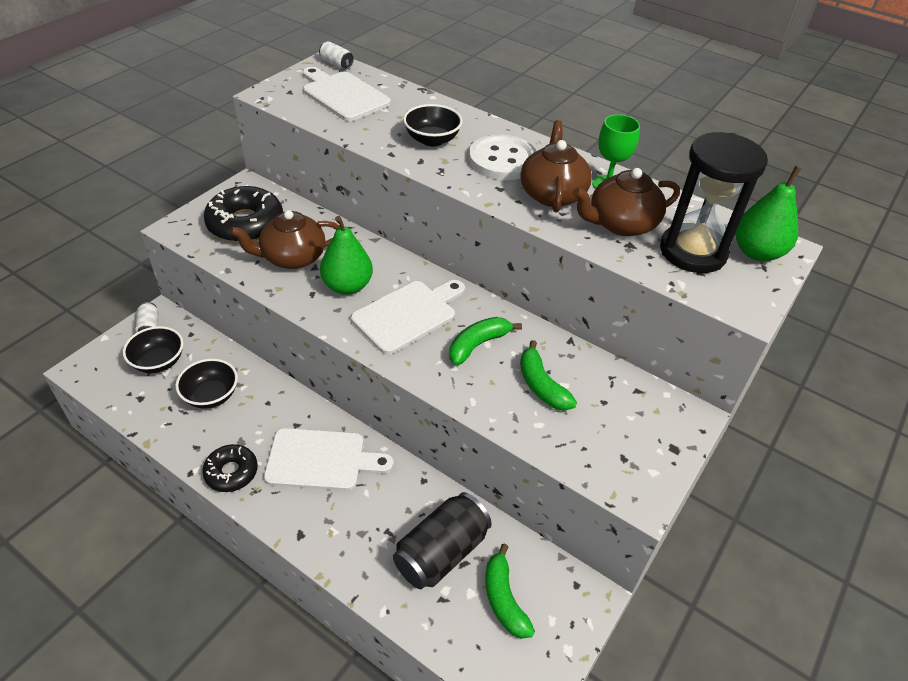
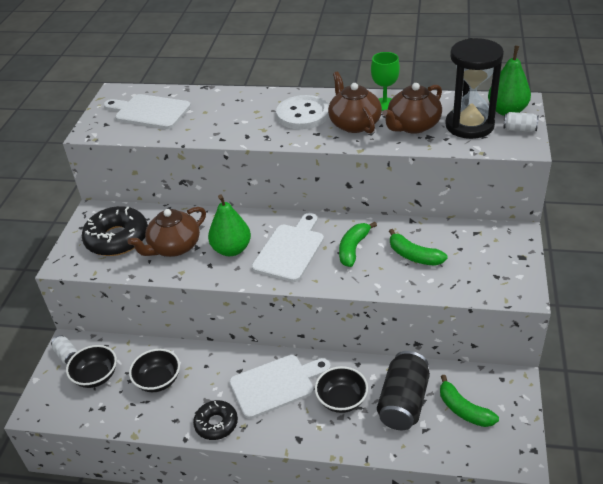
camera: 20 degrees left, 5 degrees down
(336, 64) = (123, 92): white can -> white can (519, 129)
(432, 140) = (242, 119): black bowl -> black bowl (341, 400)

